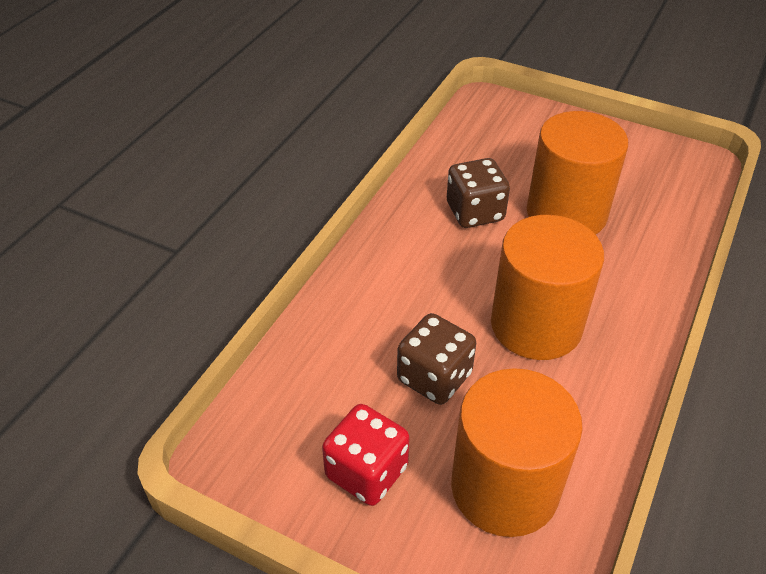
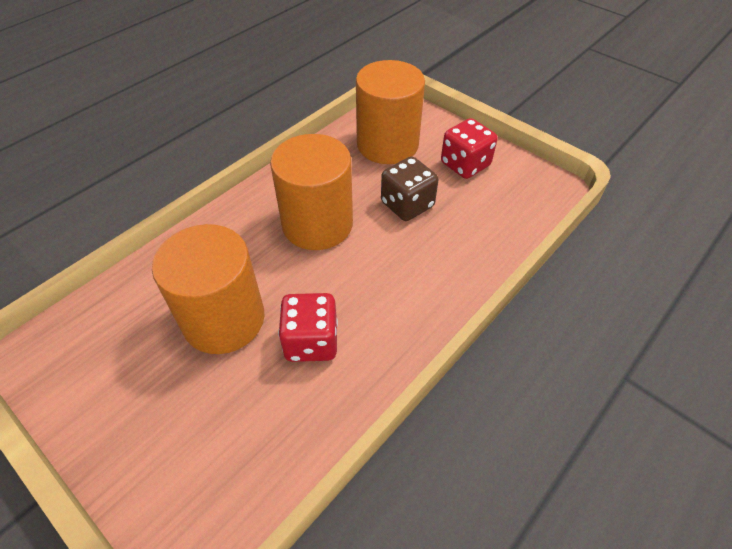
camera: 165 degrees left, 5 degrees up
(475, 212) = (311, 341): brown dice -> red dice

